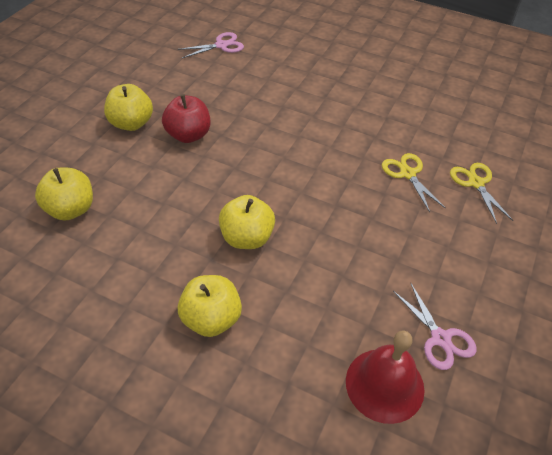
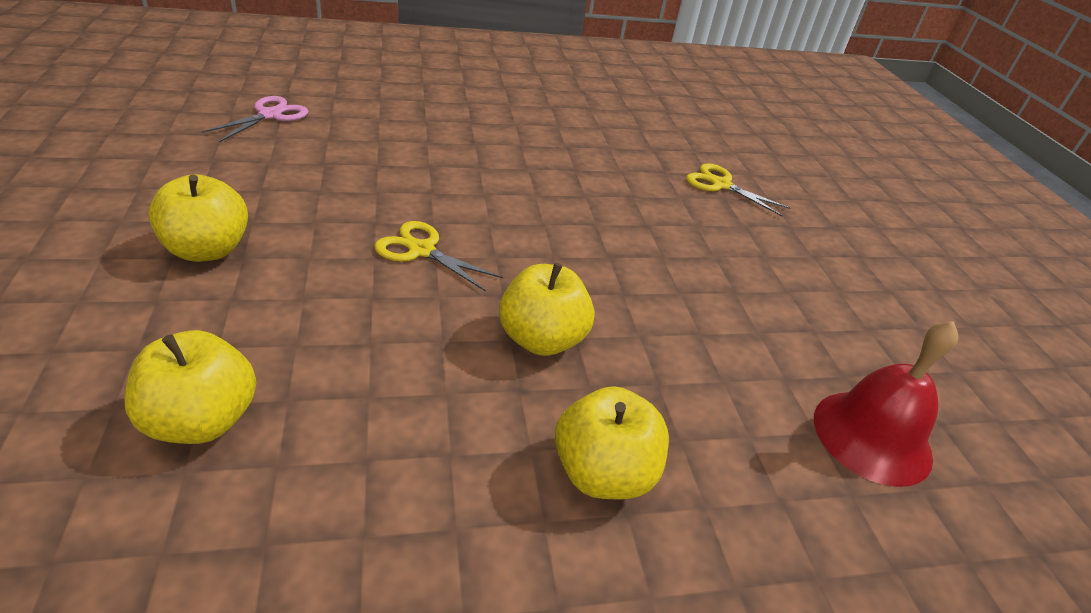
camera: 40 degrees left, 10 degrees down
(188, 135) = (324, 237): red apple -> none
(407, 174) = (648, 197): yellow scissors -> yellow scissors (421, 250)
(440, 338) = (861, 354): pink scissors -> none

